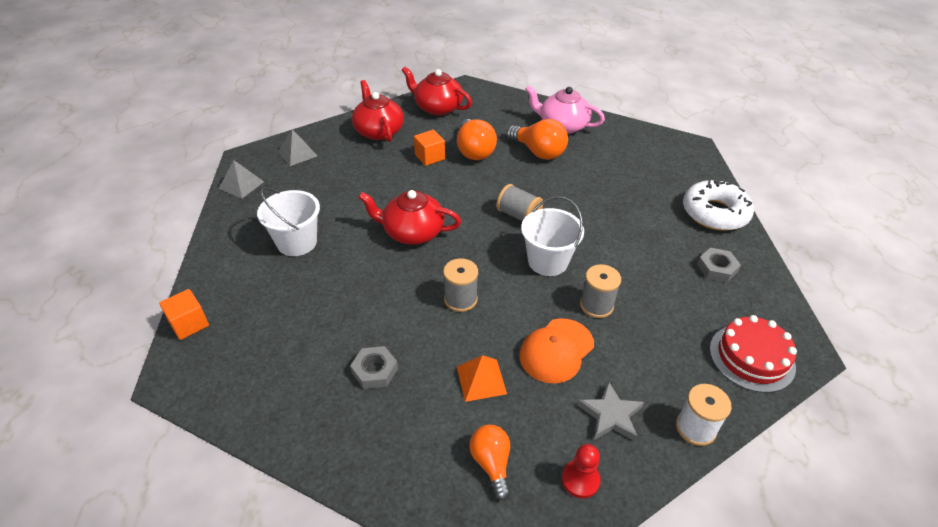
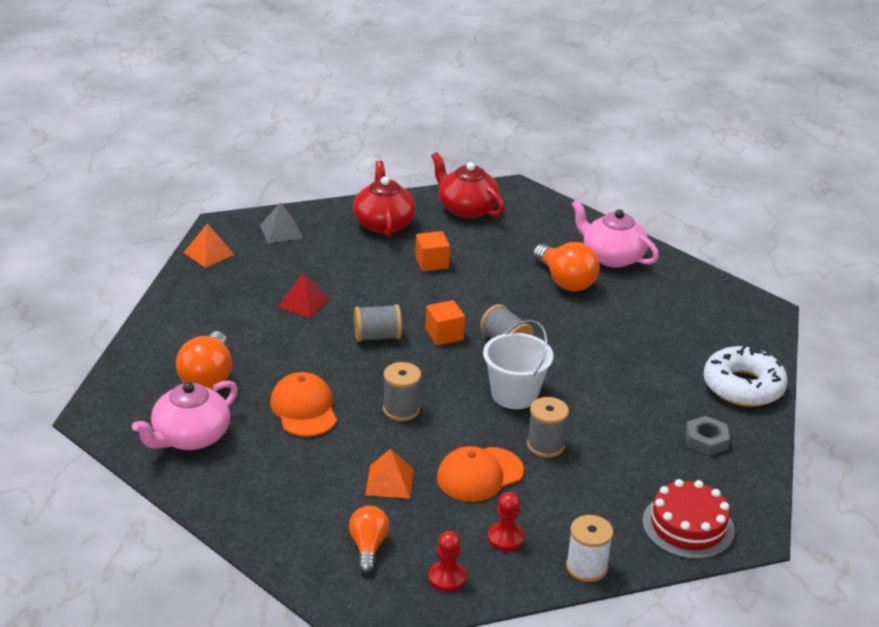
camera: 15 degrees right, 10 degrees down
(189, 324) = (120, 374): orange cube -> orange cube (444, 334)
(241, 185) = (209, 253): grey pyramid -> orange pyramid
(276, 379) = (190, 437): none -> pink teapot
(297, 242) = (250, 322): white bucket -> none
(337, 214) = (303, 303): none -> red pyramid
(374, 320) = (304, 409): none -> orange cap
(374, 370) = (287, 451): grey nut -> none
(412, 232) = (377, 336): red teapot -> grey spool
(474, 151) = (487, 266): orange light bulb -> orange light bulb (207, 377)
(611, 415) = (505, 538): grey star -> red pawn

